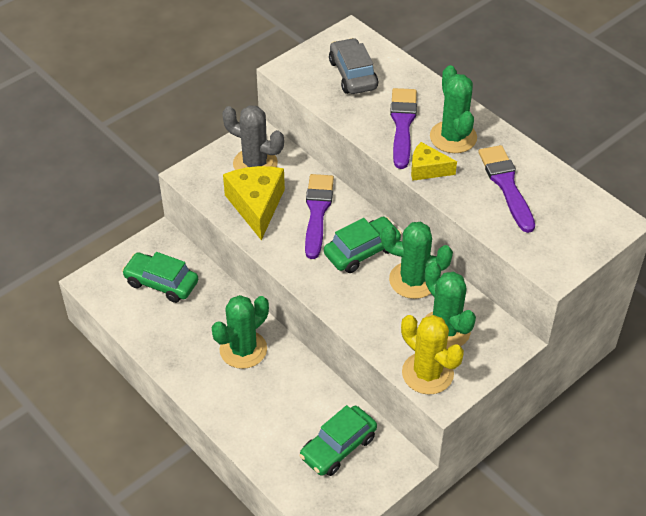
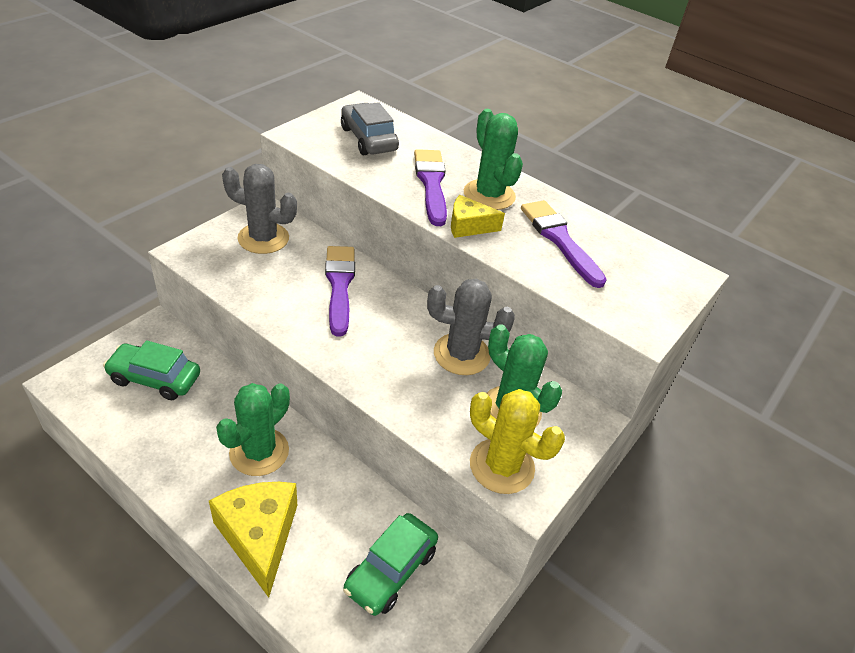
camera: 15 degrees left, 5 degrees down
(256, 206) = (267, 281): yellow cheese -> yellow cheese (259, 536)
(362, 251) = (397, 325): green car -> none
(413, 280) = (461, 354): green cactus -> grey cactus

